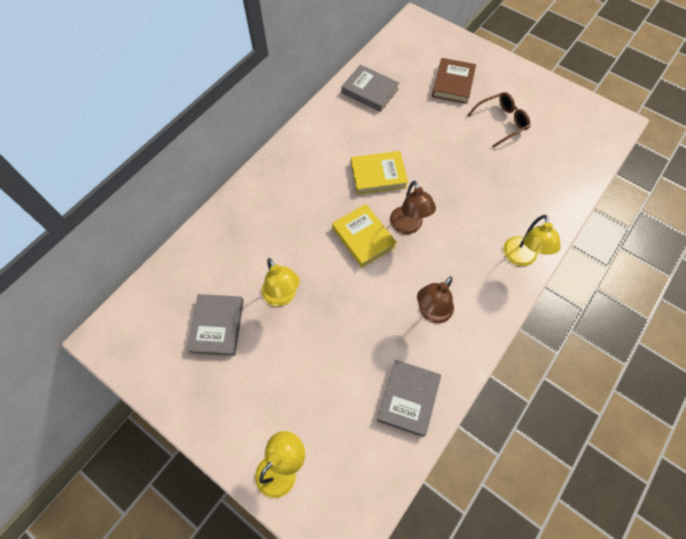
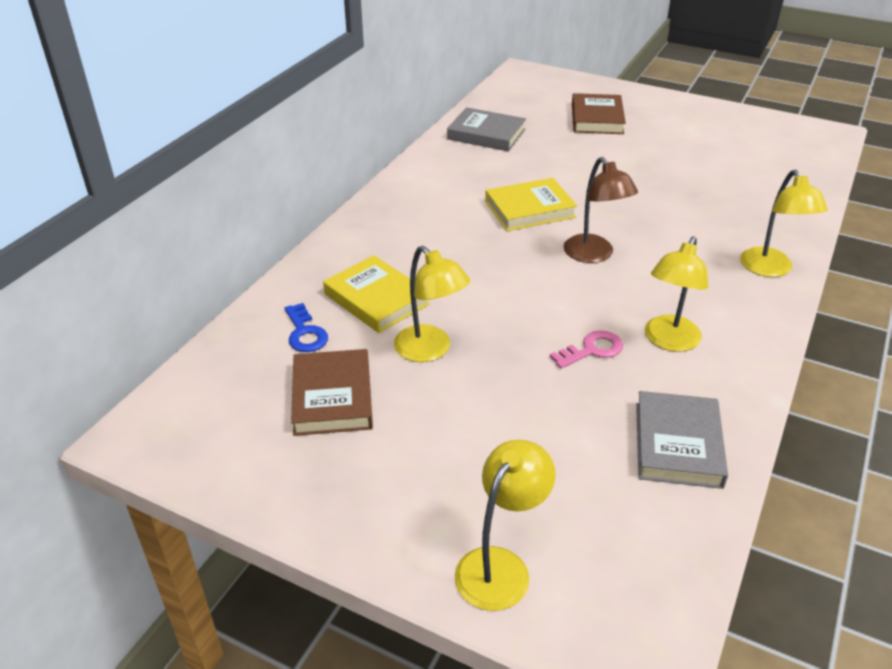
camera: 10 degrees left, 25 degrees down
(211, 269) = (305, 333): none -> blue key
(217, 326) = (332, 397): grey book -> brown book
(363, 237) = (532, 273): yellow book -> yellow book (376, 299)
(381, 312) = (592, 350): none -> pink key
(431, 313) = (668, 341): brown lamp -> yellow lamp
(501, 122) = (677, 146): brown glasses -> none

